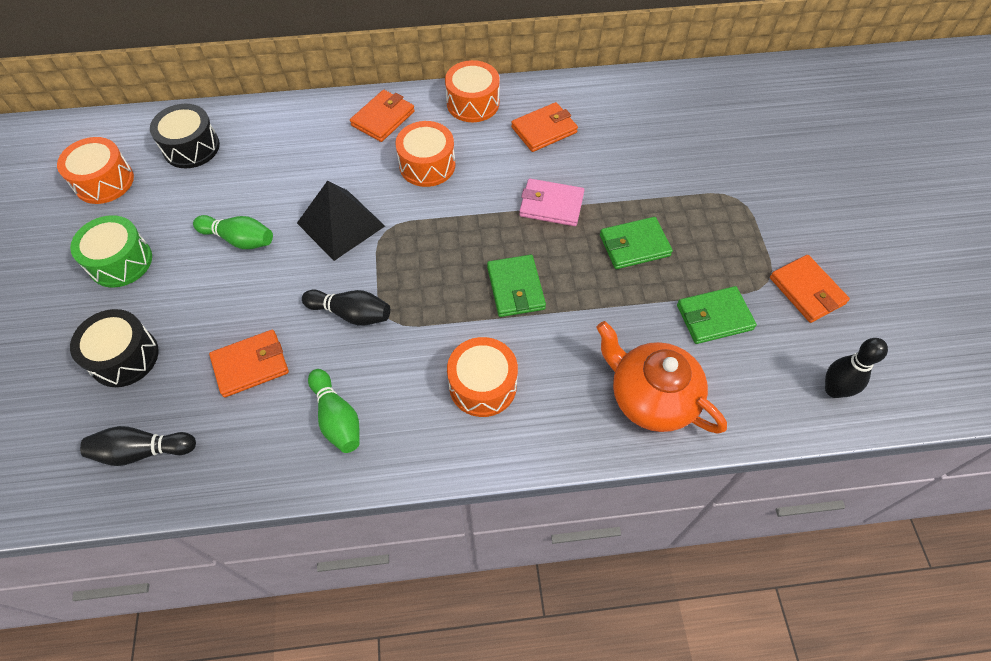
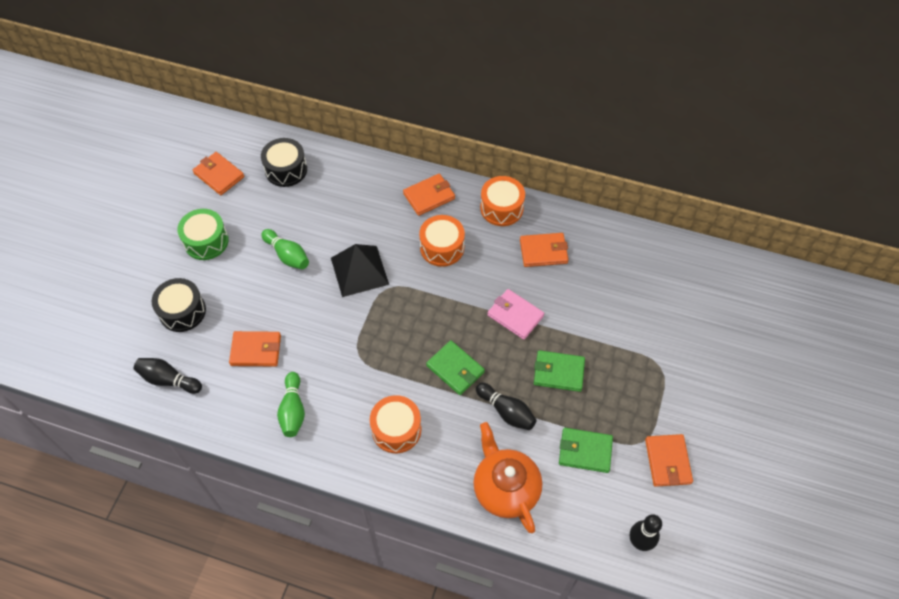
camera: 25 degrees right, 0 degrees up
(104, 181) = (219, 175): orange drum -> orange wallet
(351, 314) = (335, 341): black bowling pin -> black bowling pin (506, 411)
(515, 288) = (455, 369): green wallet -> green wallet turned 60 degrees counterclockwise

